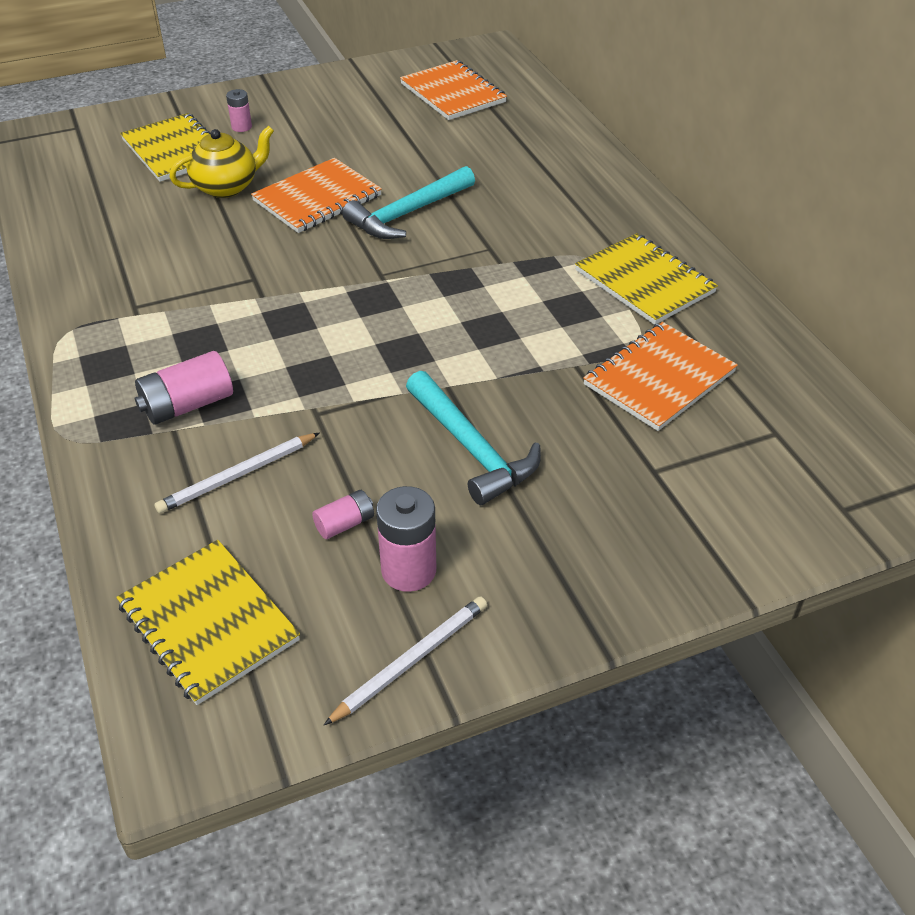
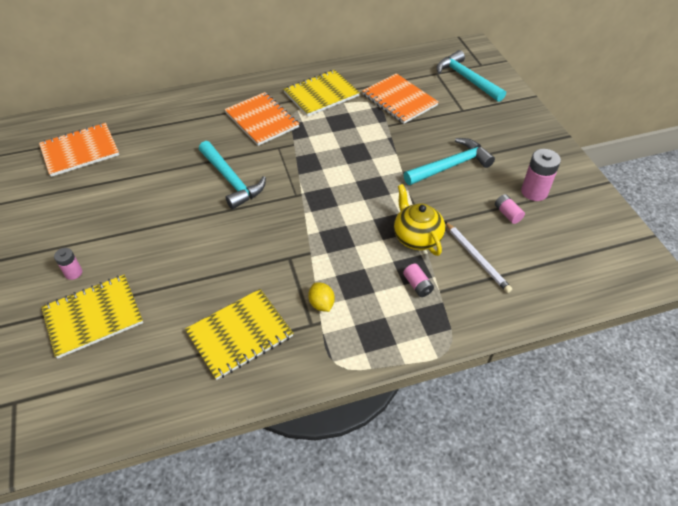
camera: 85 degrees left, 5 degrees up
(167, 313) = (321, 304): none -> yellow lemon
(187, 405) = (417, 285): pink battery -> pink battery, size x0.58
(208, 622) = (580, 265): yellow notebook -> yellow notebook (239, 334)
(227, 187) = (165, 278): yellow teapot -> yellow teapot (416, 237)
(317, 198) = (198, 225): orange notebook -> orange notebook (262, 120)
(411, 660) = (585, 193): white pencil -> none
(774, 481) = (466, 79): none -> turquoise hammer

